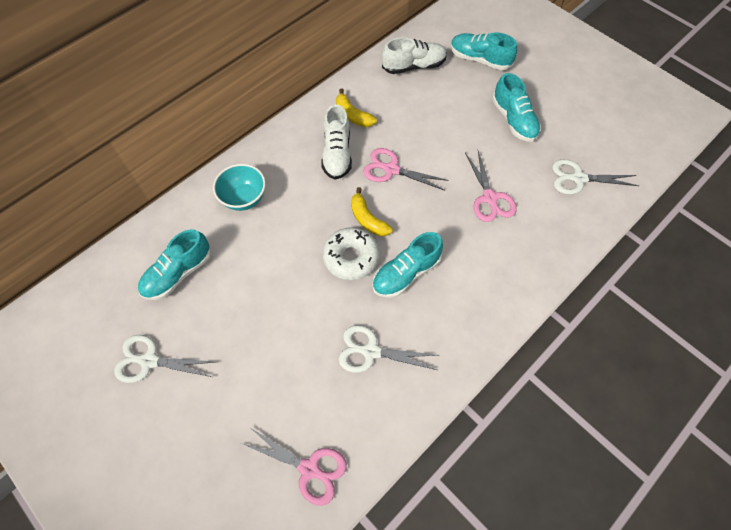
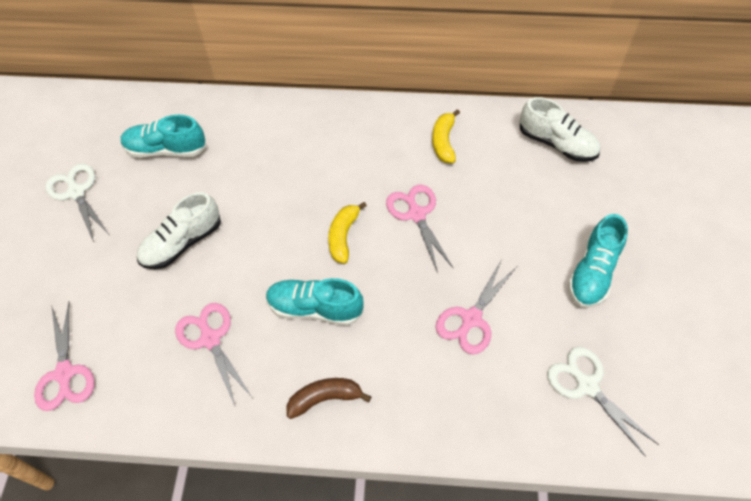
camera: 50 degrees right, 5 degrees down
(244, 198) = (275, 135): turquoise bowl -> none
(337, 154) = (389, 162): white shoe -> white shoe (182, 243)
(351, 257) = (291, 253): white donut -> none
(371, 351) = (210, 339): white scissors -> pink scissors
(474, 313) = (325, 398): none -> brown banana
(479, 59) = (634, 189): turquoise shoe -> none

